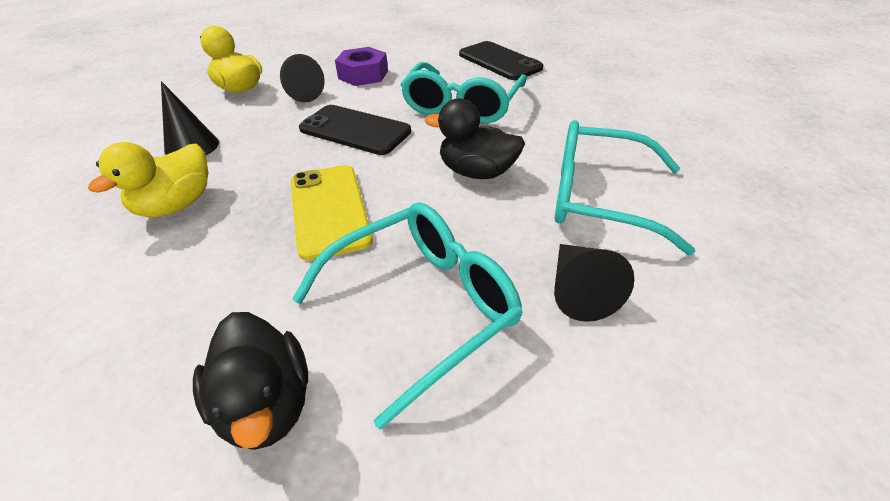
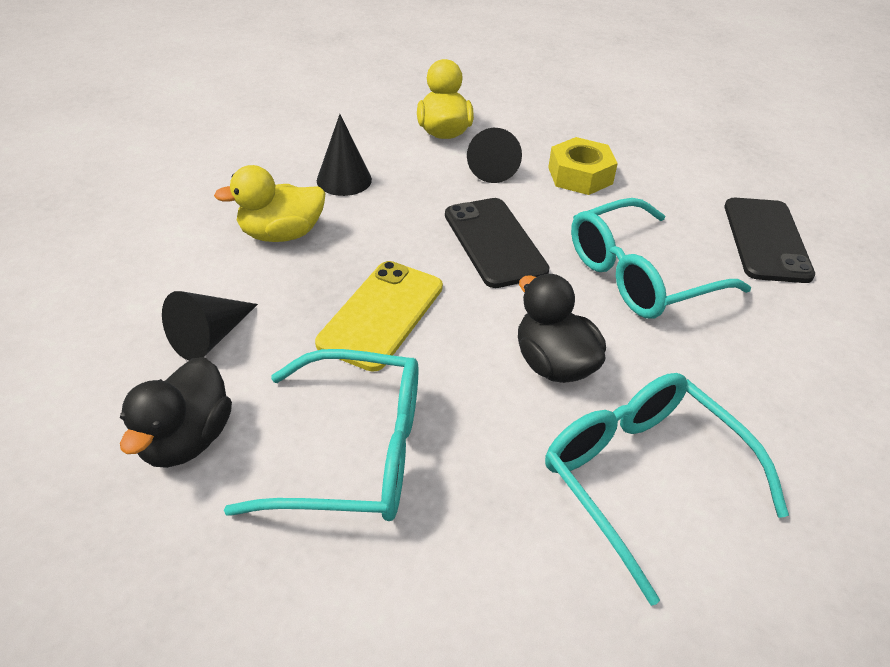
camera: 40 degrees right, 0 degrees up
(363, 75) = (580, 175): purple nut -> yellow nut
(578, 290) = (493, 544): black cone -> black cone (210, 337)

